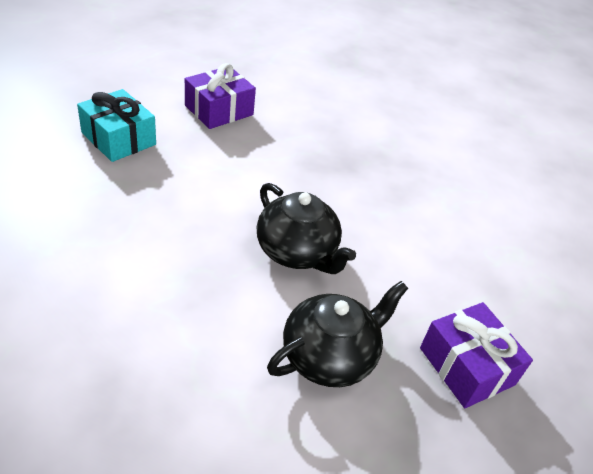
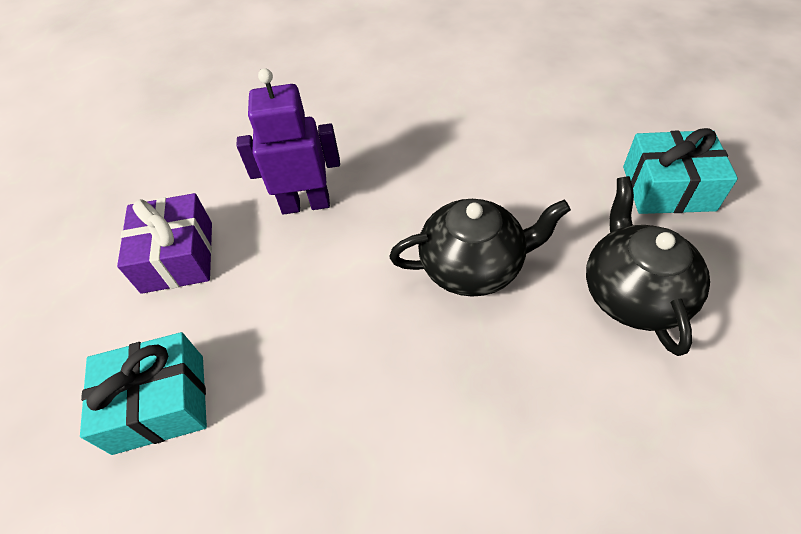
camera: 50 degrees left, 10 degrees up
(296, 151) = (305, 204): none -> purple robot
(466, 366) = (668, 188): purple gift -> turquoise gift

